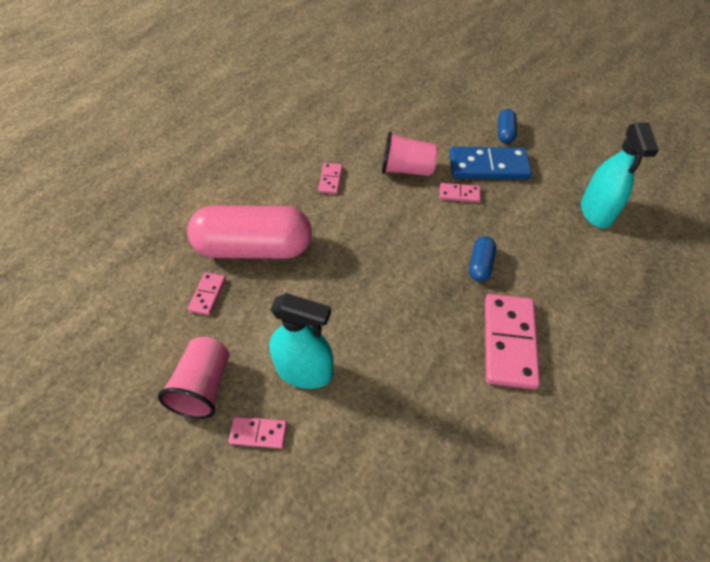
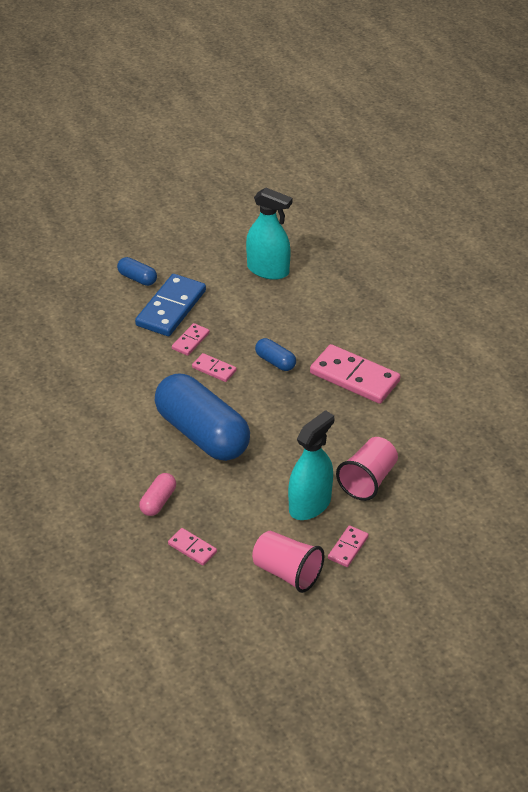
camera: 65 degrees left, 10 degrees down
(254, 248) = (158, 501): pink capsule -> pink capsule, size x0.42
(330, 180) = (108, 420): pink domino -> pink domino (214, 369)
(351, 247) = (202, 434): none -> blue capsule
(407, 170) = (135, 362): pink cup -> pink cup (368, 480)

